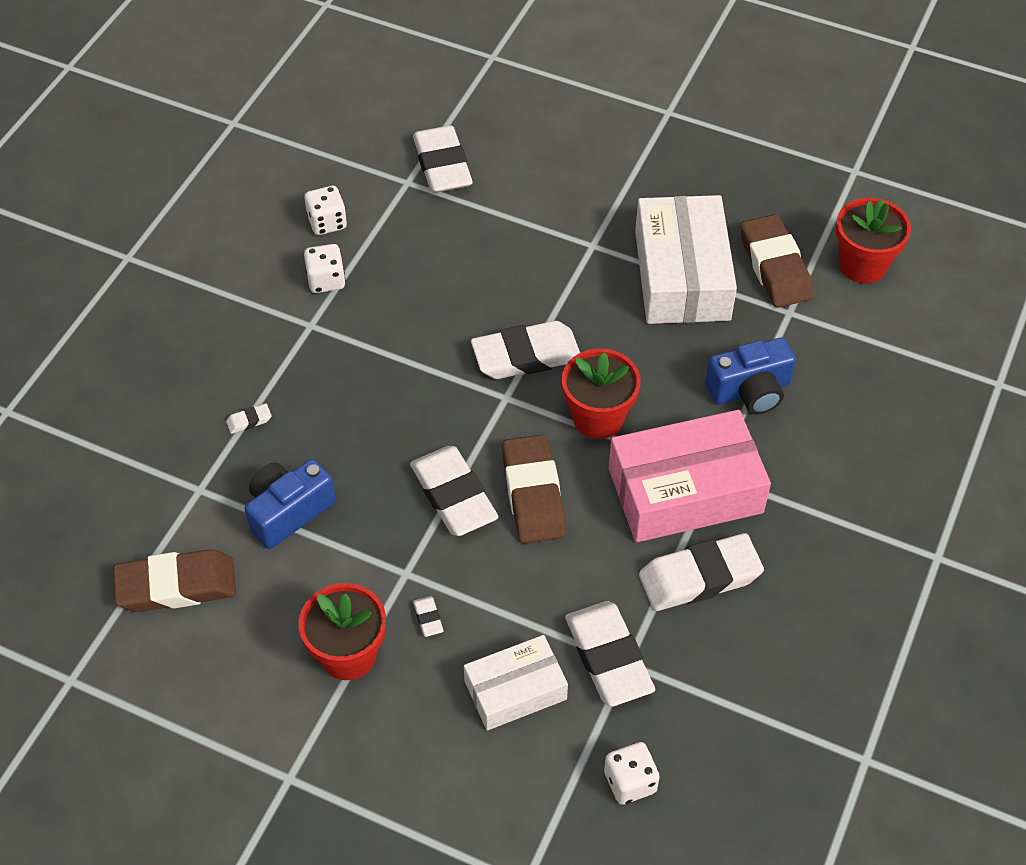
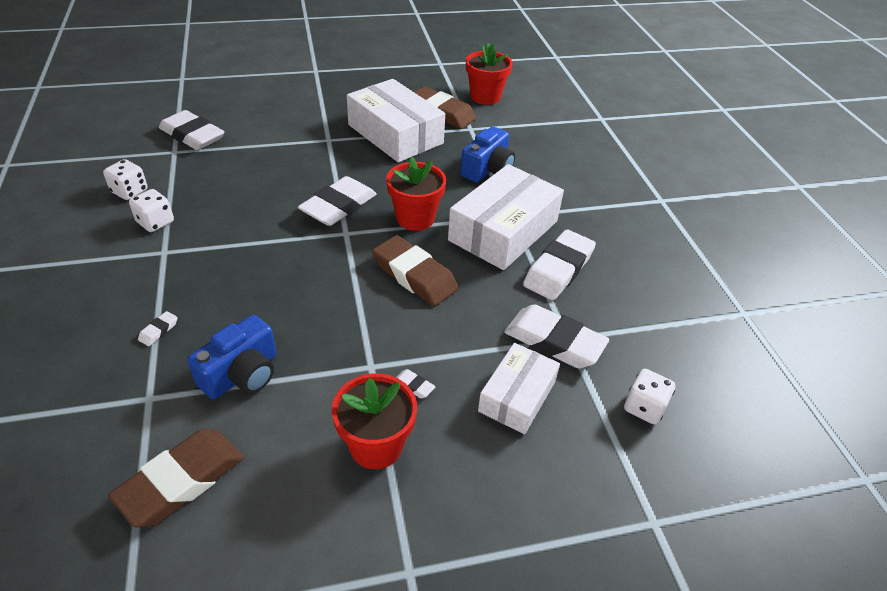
camera: 40 degrees left, 10 degrees down
(288, 512) = (242, 374): blue camera -> blue camera turned 150 degrees counterclockwise
(454, 495) = (362, 302): white eraser -> none
(685, 490) = (503, 231): pink box -> white box

